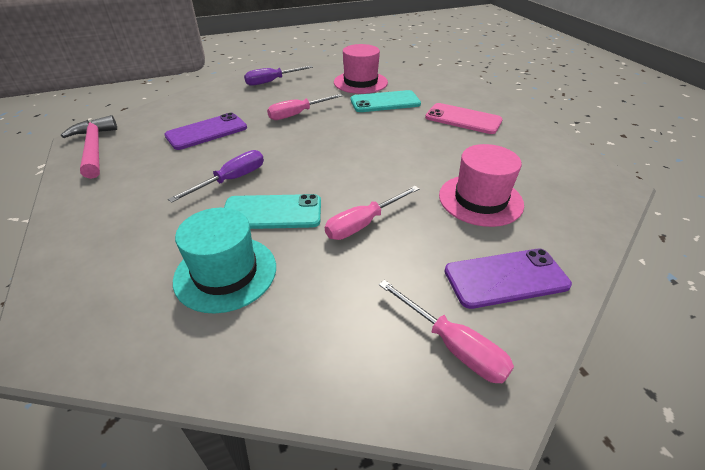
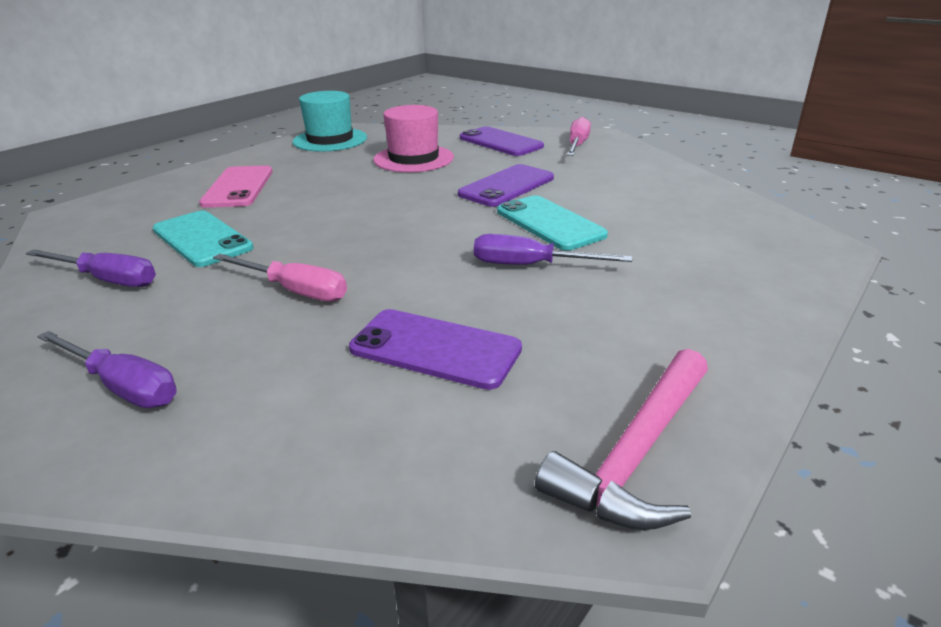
camera: 120 degrees left, 10 degrees down
(225, 273) = (646, 213): turquoise hat -> turquoise hat (330, 140)
(360, 82) = (108, 280): pink hat -> purple screwdriver
(363, 224) = (506, 186): pink screwdriver -> purple phone

